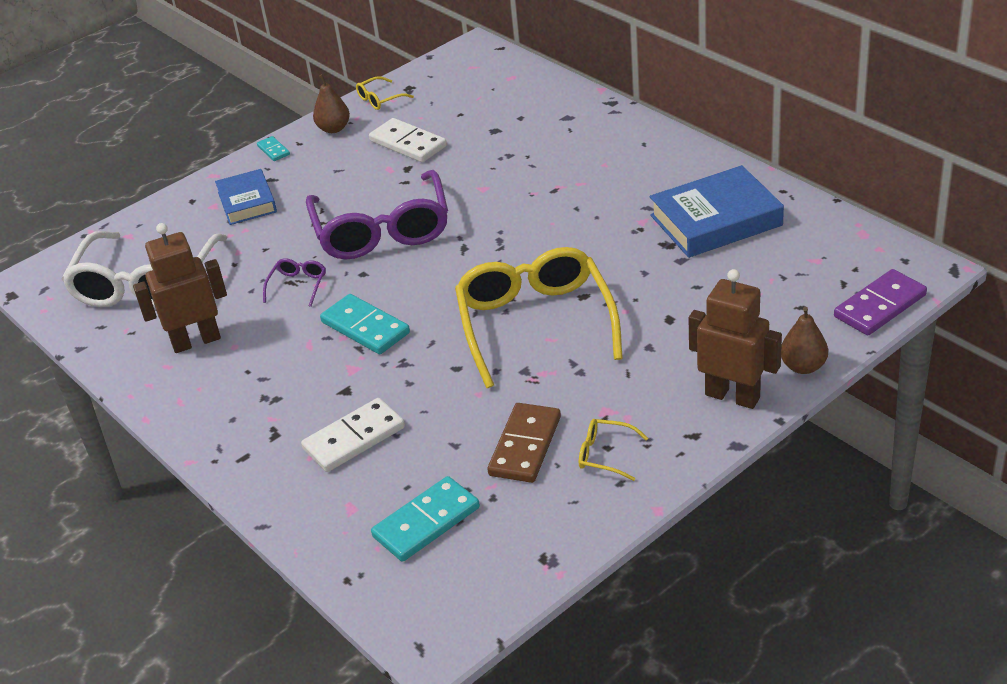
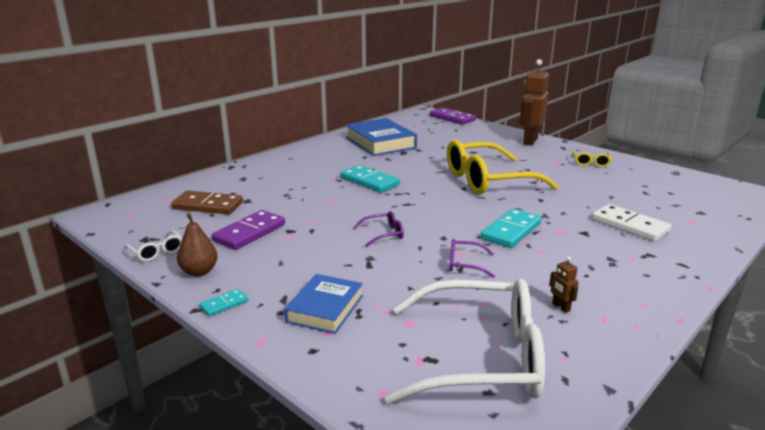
camera: 100 degrees left, 15 degrees down
(196, 341) = (560, 307): brown robot -> brown robot, size x0.40
(247, 202) = (325, 309): blue book -> blue book turned 45 degrees counterclockwise
(380, 99) = (157, 252): yellow glasses -> white glasses
(382, 231) = (384, 234): purple glasses -> purple glasses, size x0.40
(408, 143) = (249, 232): white domino -> purple domino
(426, 522) = (681, 200): turquoise domino -> turquoise domino (369, 181)
(525, 446) = (598, 179): brown domino -> brown domino (208, 205)
(803, 366) = (501, 130): brown pear -> none

